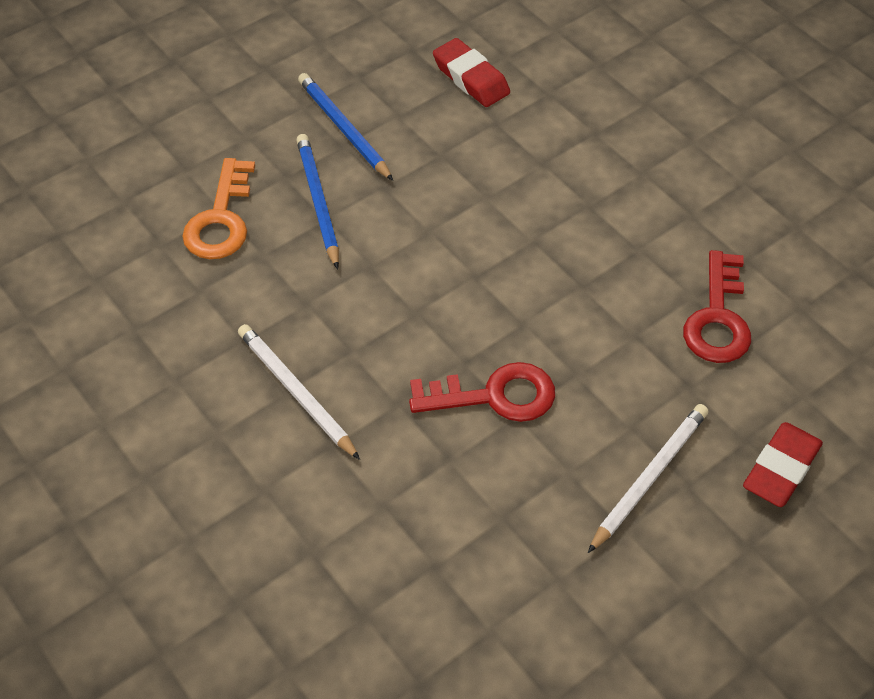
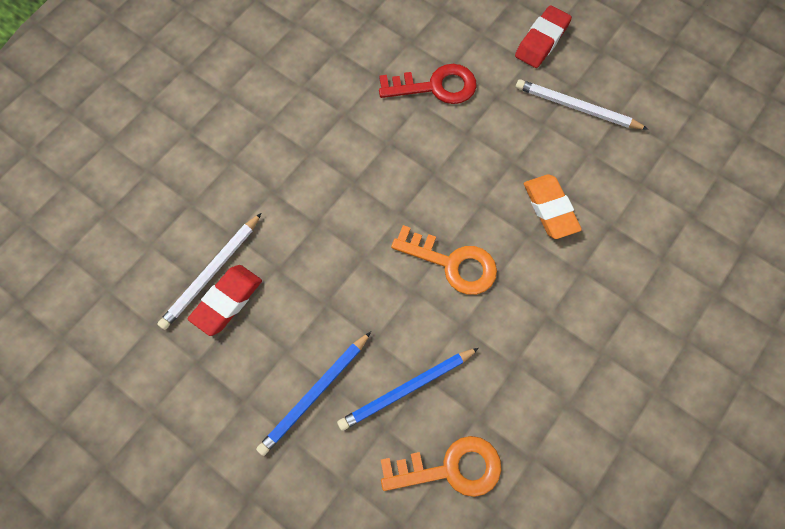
camera: 105 degrees left, 15 degrees up
(296, 393) = (600, 344): white pencil -> white pencil (212, 273)
(451, 275) = (453, 263): none -> orange key
(495, 396) = (550, 209): red key -> orange eraser
(781, 469) = (542, 40): red eraser -> red eraser turned 75 degrees counterclockwise

